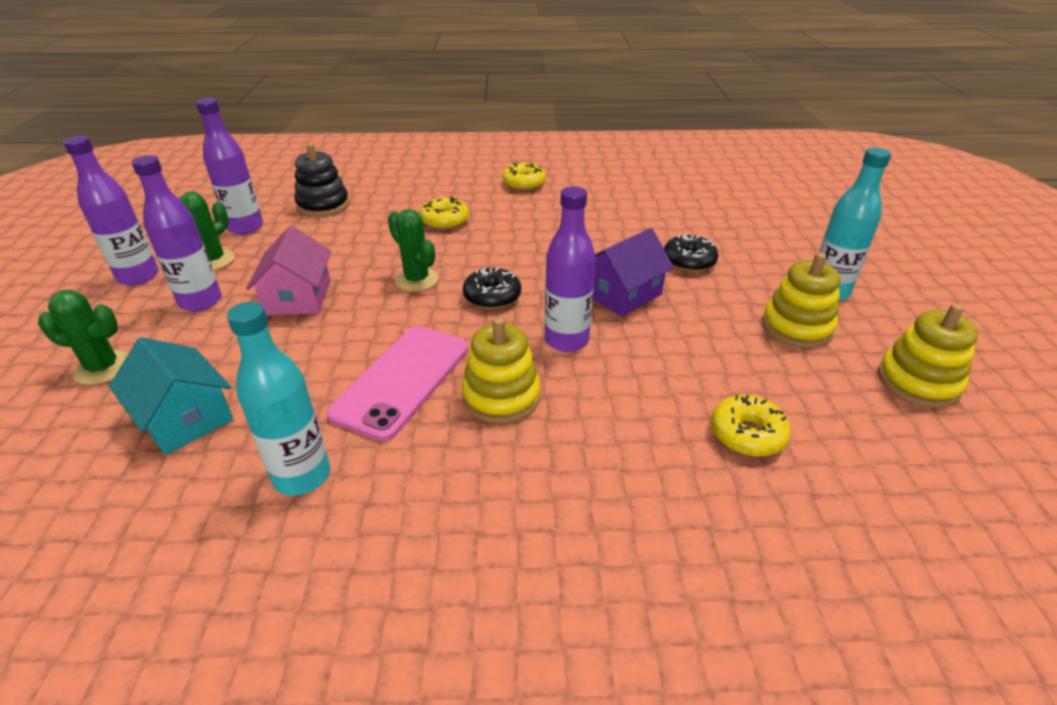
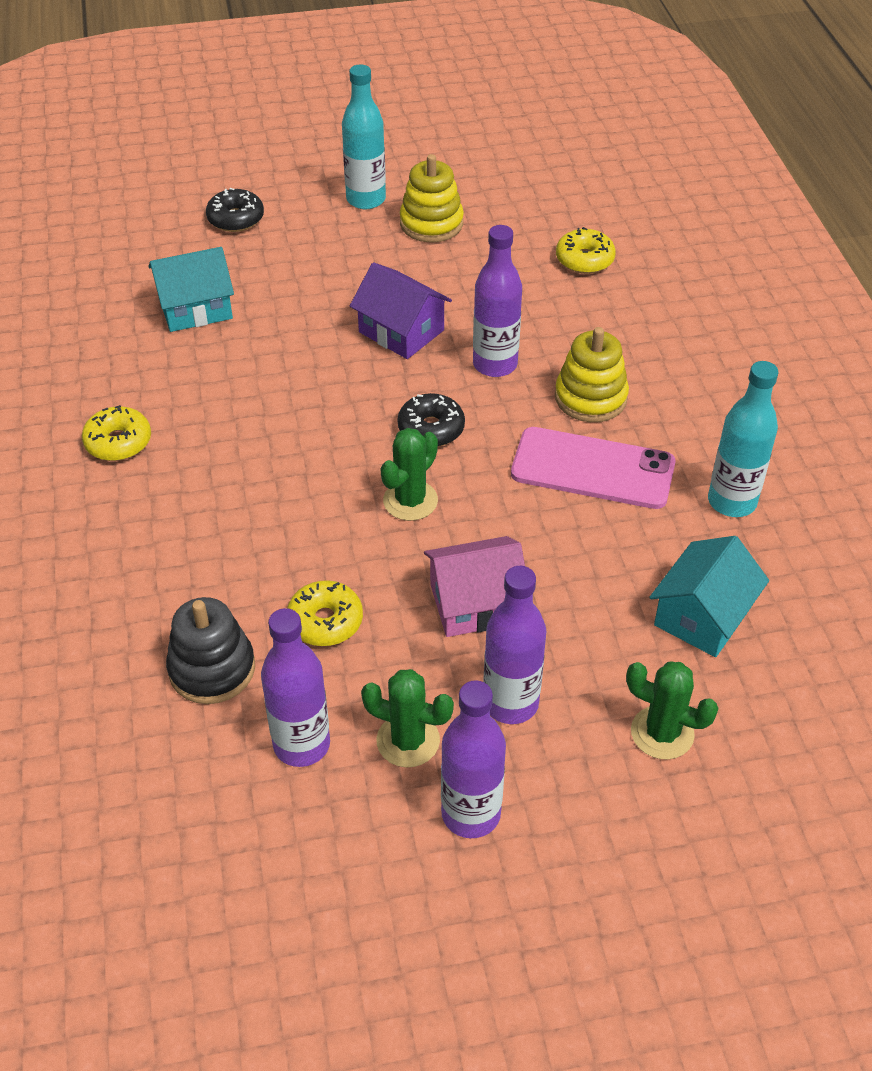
camera: 100 degrees left, 10 degrees up
(103, 368) = (662, 733): green cactus -> green cactus turned 60 degrees counterclockwise
(445, 221) = (251, 506): yellow donut -> yellow donut (325, 621)
(658, 210) = (195, 308): none -> turquoise house
(689, 261) = (323, 285): black donut -> black donut (236, 219)
(918, 382) = (491, 172): yellow stacking toy -> none

